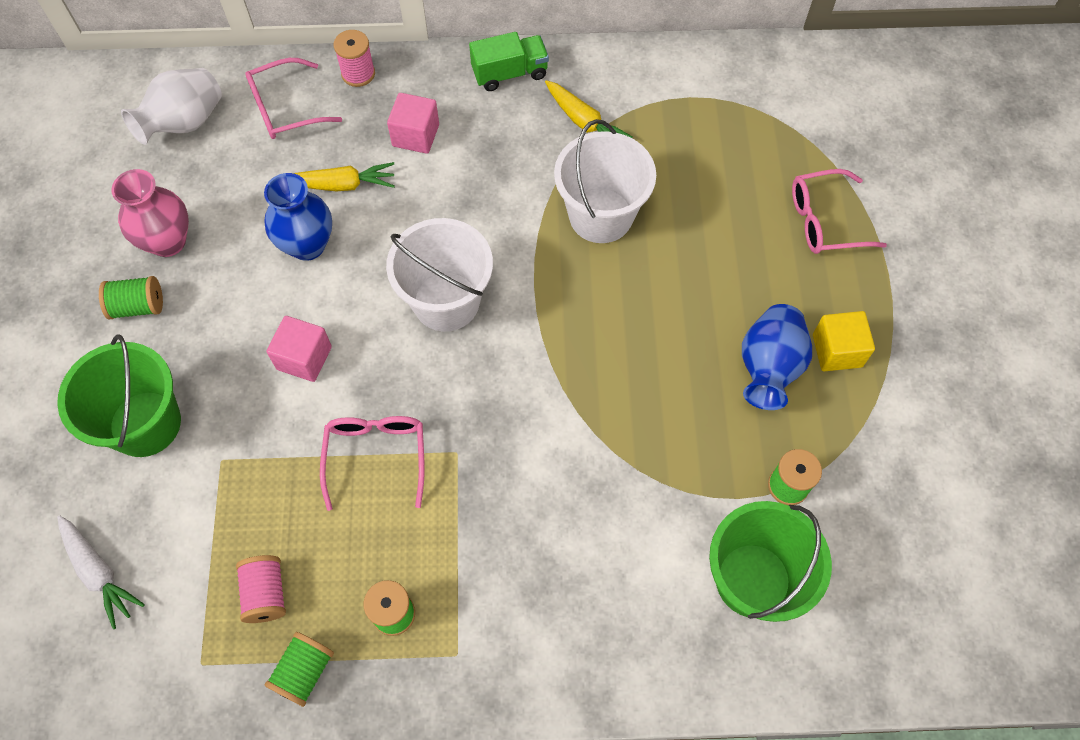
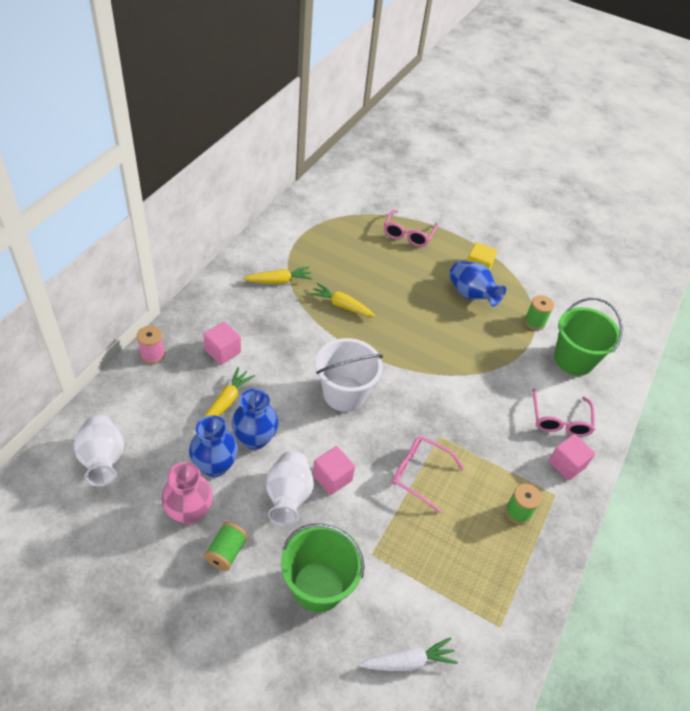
camera: 65 degrees left, 15 degrees down
(243, 228) = (215, 465): none -> blue vase
(247, 326) = (288, 496): none -> white vase
(266, 593) = (473, 570): pink spool -> none
(285, 108) = (144, 402): pink glasses -> pink glasses (560, 420)
(304, 672) = (531, 572): green spool -> none
(510, 73) = (219, 292): green truck -> none
(524, 651) = (566, 464): none -> pink cube
(601, 215) = (341, 305): white bucket -> yellow carrot

